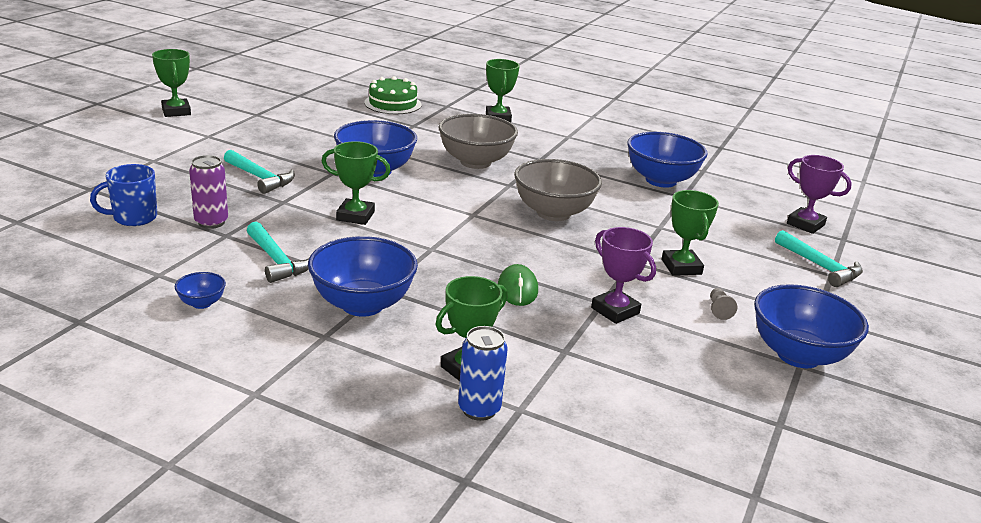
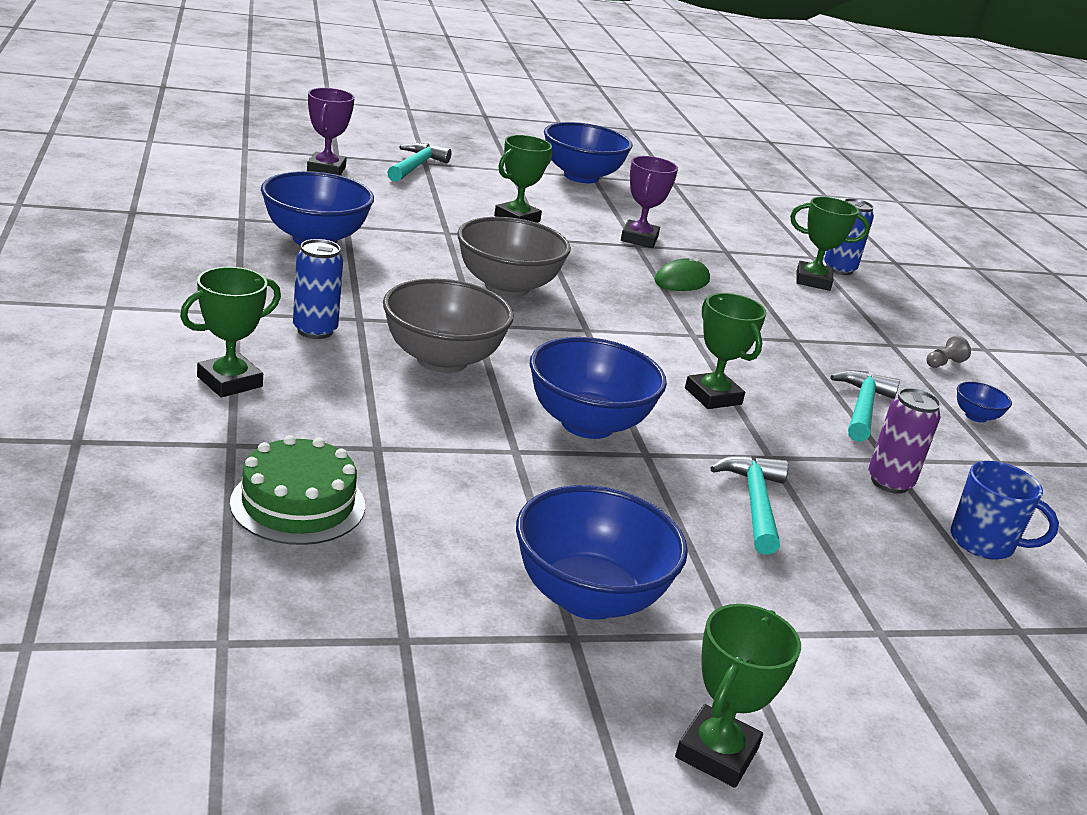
camera: 130 degrees left, 0 degrees up
(362, 304) = (830, 341): blue bowl -> blue bowl (588, 597)
(534, 146) = (315, 330): none -> blue can
(719, 310) = (565, 202): grey pawn -> grey pawn (944, 363)

